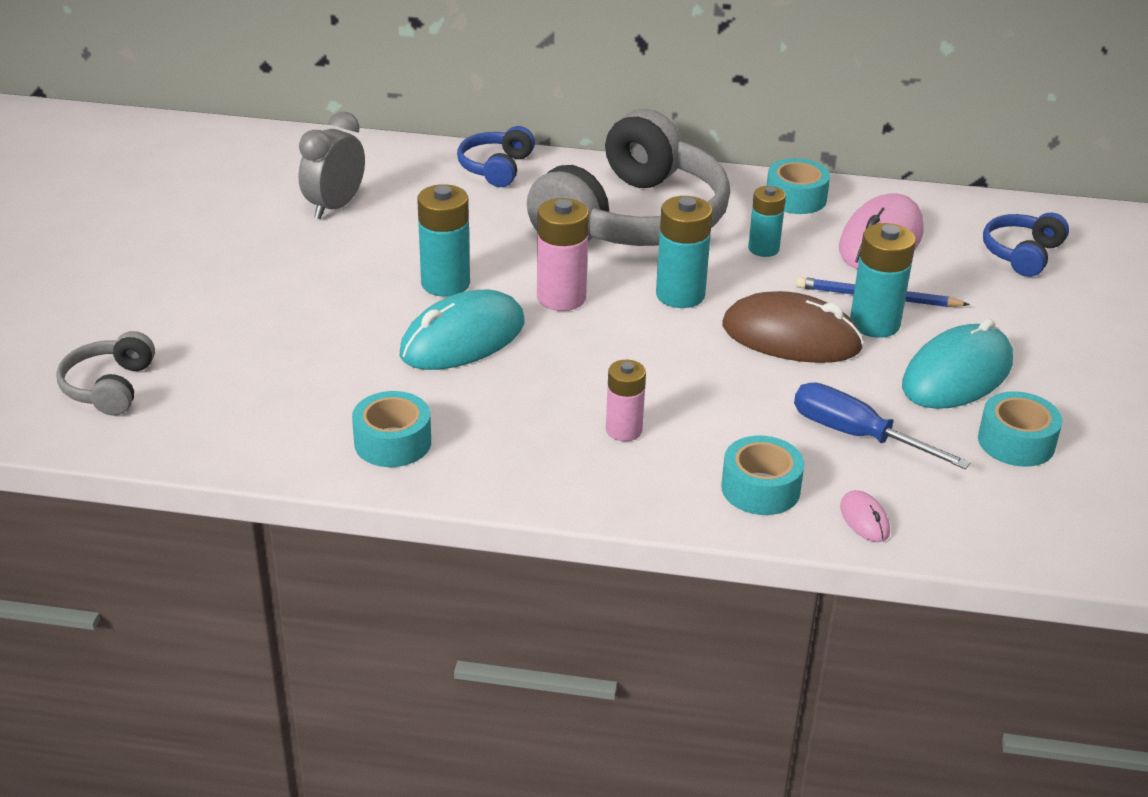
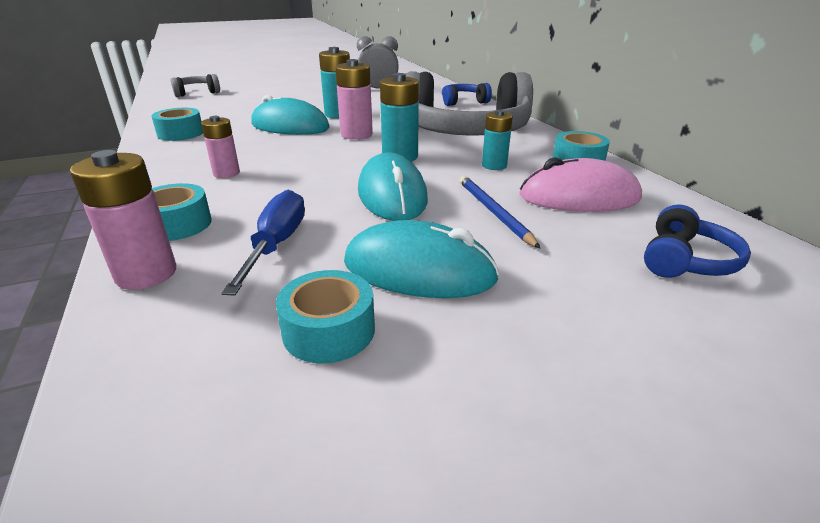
camera: 60 degrees right, 5 degrees down
(791, 337) = (392, 195): brown mouse -> turquoise mouse
(864, 519) = (146, 274): pink mouse -> pink battery
(874, 324) = (453, 219): turquoise battery -> none
(1022, 254) = (685, 260): blue headphones -> blue headphones turned 120 degrees clockwise

